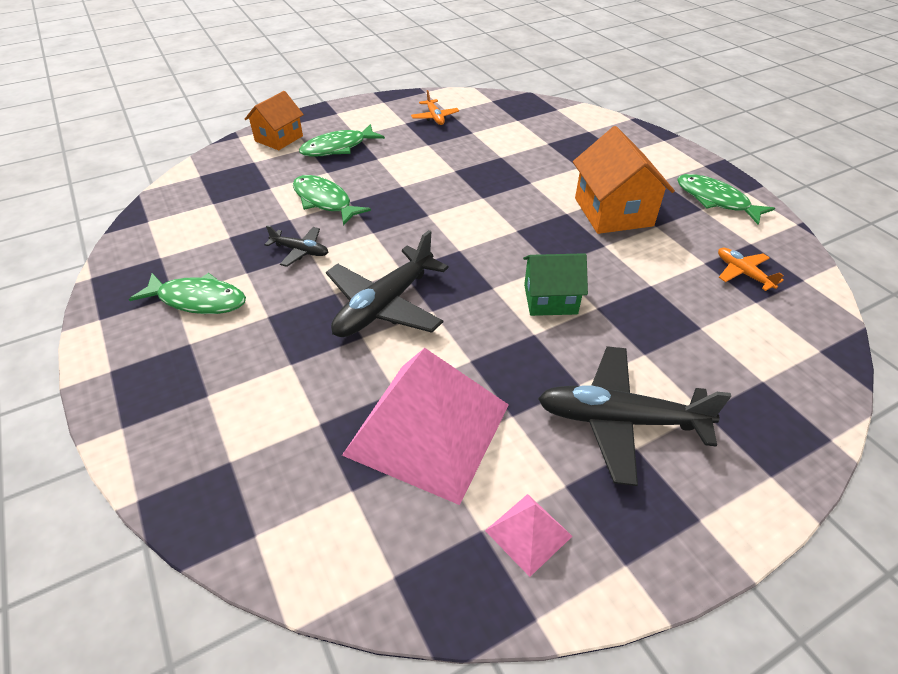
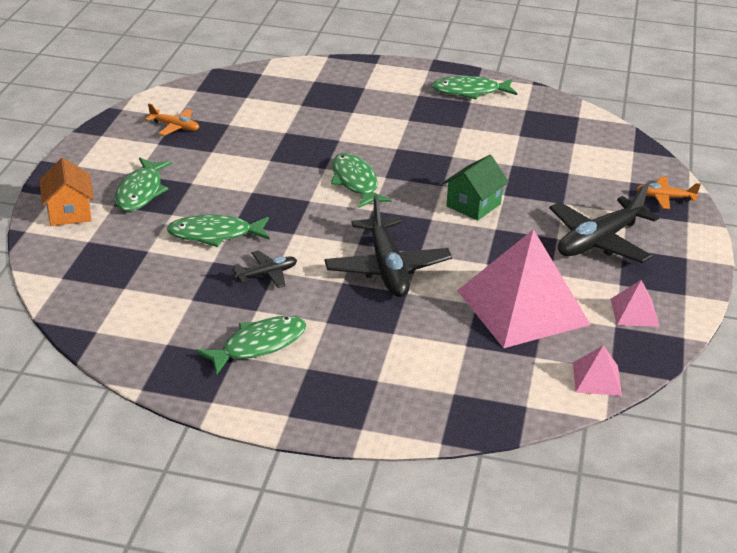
camera: 50 degrees left, 10 degrees down
(362, 573) = (597, 379): none -> pink pyramid
(485, 221) = (355, 182): none -> green fish
(613, 212) = (424, 132): orange house -> none
(742, 273) = (546, 130): orange plane -> orange plane (664, 198)

